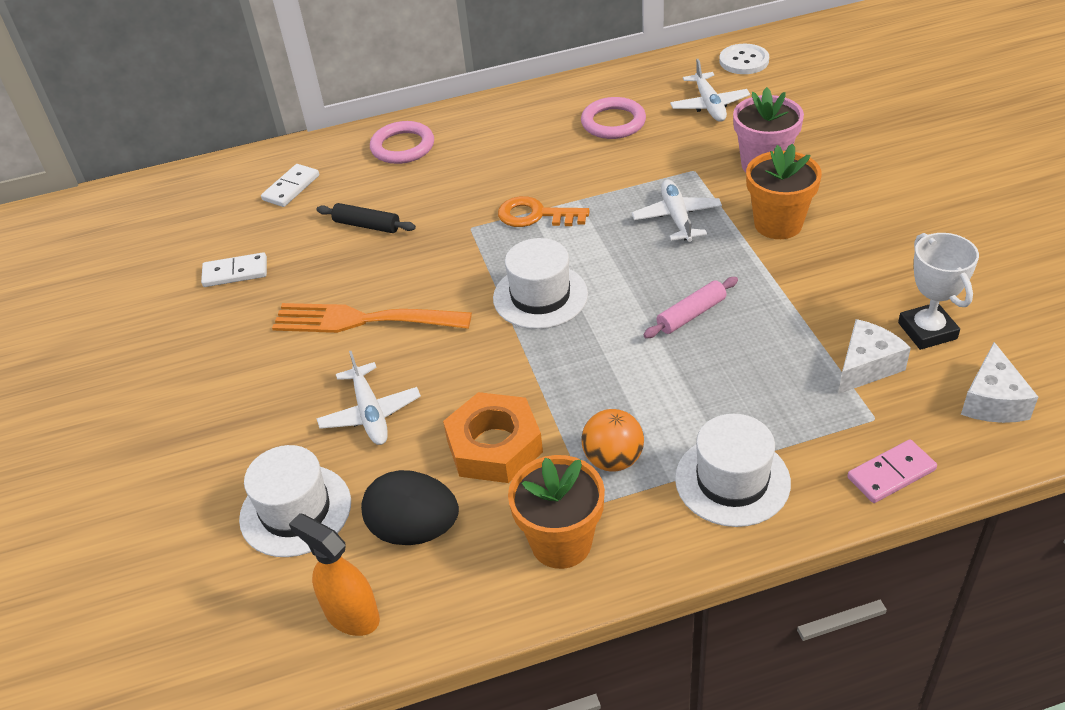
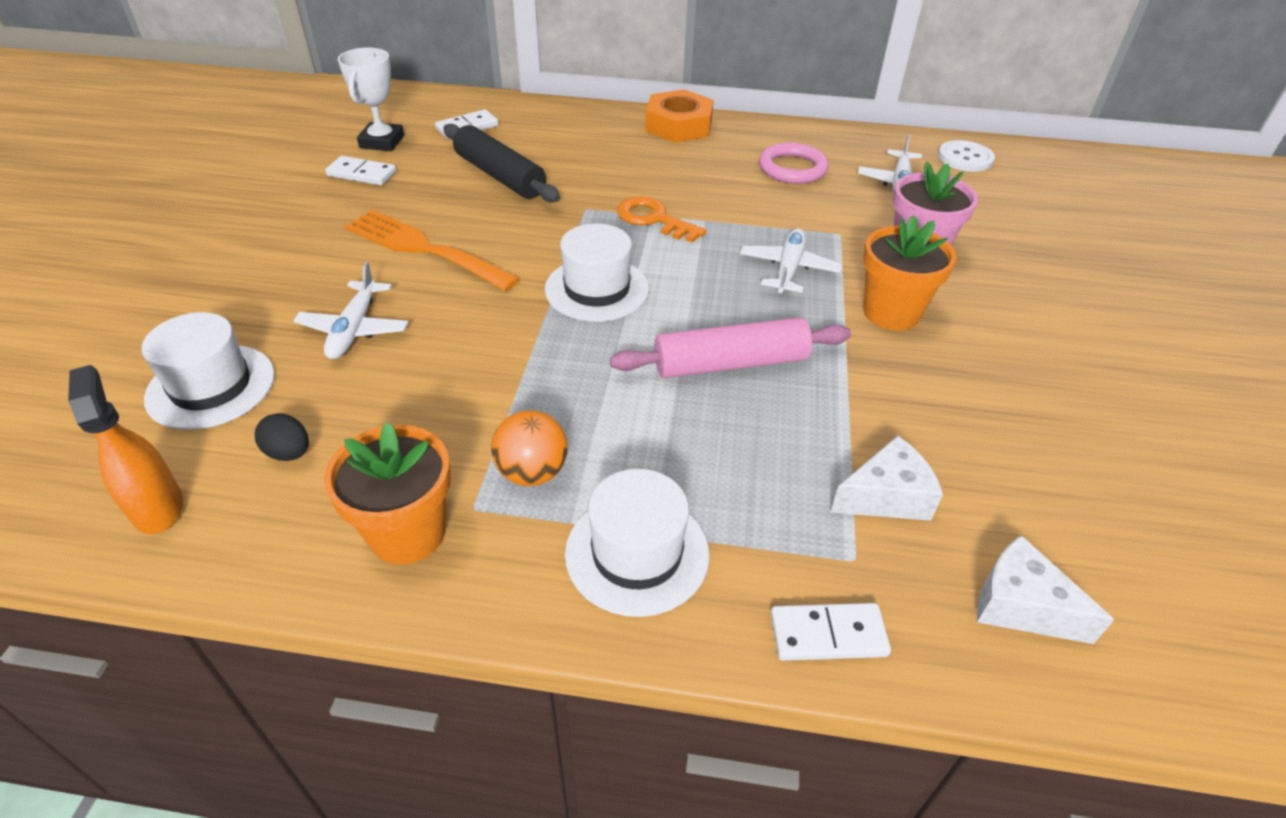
camera: 20 degrees right, 0 degrees up
(367, 225) = (500, 176): black rolling pin -> black rolling pin, size x1.68
(402, 147) = (586, 127): pink ring -> none
(414, 530) = (289, 453): black egg -> black egg, size x0.54
(494, 446) = (432, 407): orange nut -> orange nut (678, 125)
(691, 314) = (730, 363): pink rolling pin -> pink rolling pin, size x1.68
(891, 474) = (828, 634): pink domino -> white domino
(927, 331) = (988, 488): white trophy -> white trophy (382, 142)
(992, 401) = (1020, 606): white cheese -> white cheese turned 90 degrees clockwise

